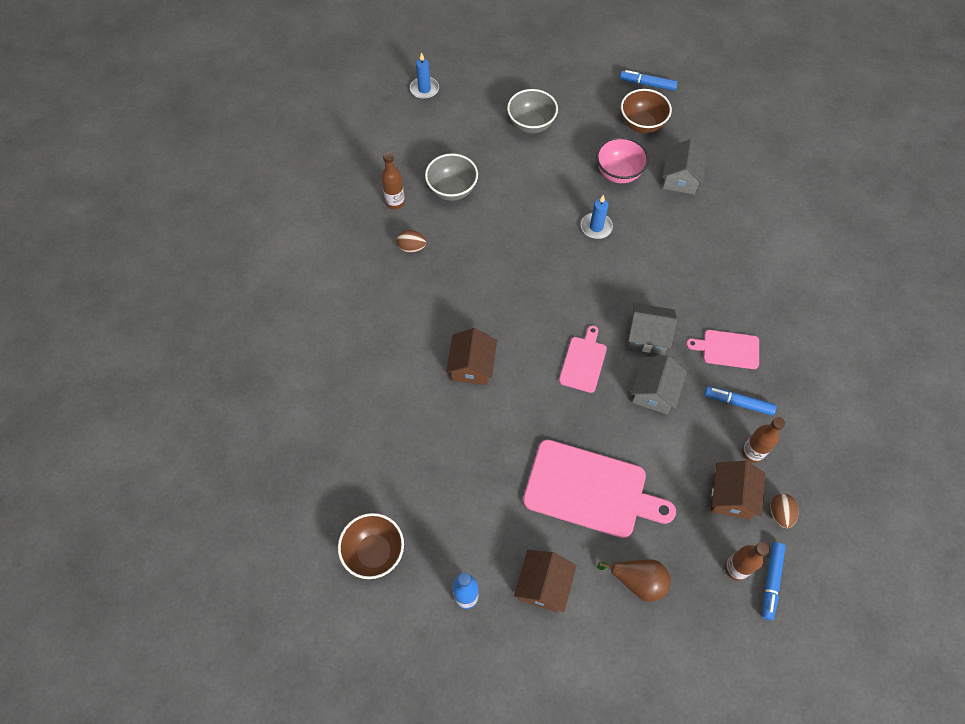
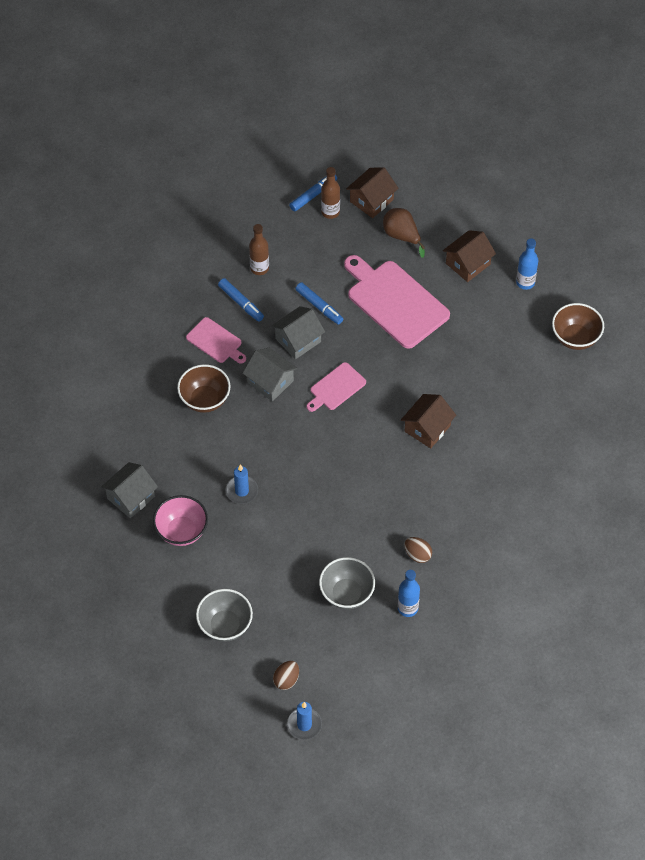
camera: 150 degrees left, 5 degrees down
(395, 202) = (407, 608): brown bottle -> blue bottle
(642, 124) = (119, 570): brown bowl -> brown bowl (205, 400)
(647, 84) = (77, 611): blue marker -> blue marker (319, 306)
(731, 496) = (298, 251): brown house -> brown house (371, 200)
(780, 514) = (273, 225): brown egg -> brown egg (286, 680)

